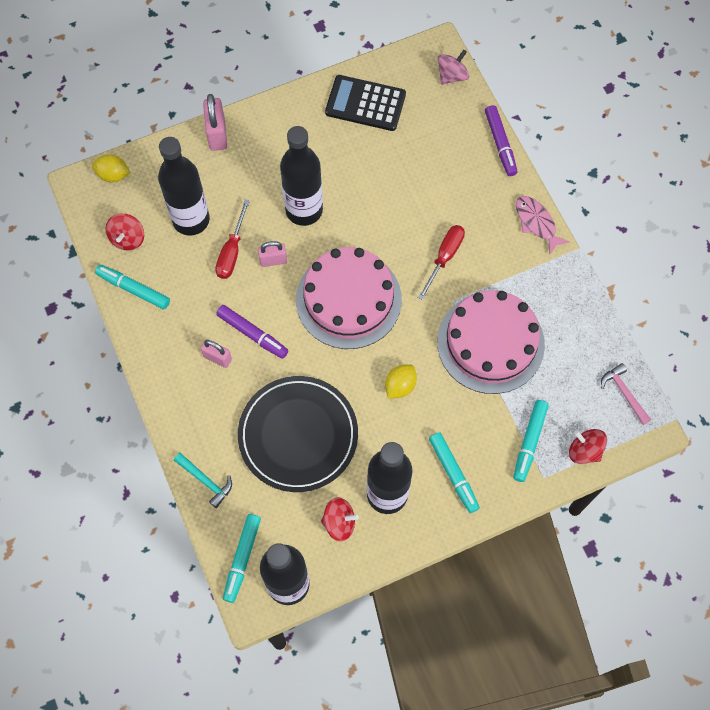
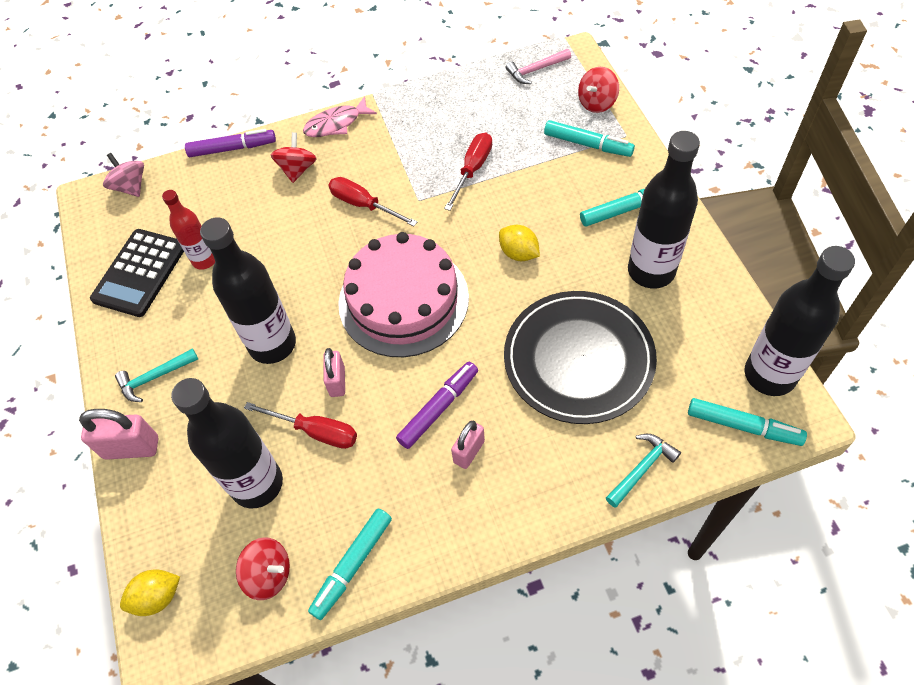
camera: 80 degrees left, 10 degrees down
(113, 175) = (157, 597): yellow lemon -> yellow lemon turned 45 degrees clockwise
(273, 136) = (155, 377): none -> turquoise hammer
(339, 522) = (688, 319): red spinning top -> red spinning top (297, 169)
(380, 147) = (204, 260): none -> red bottle
(490, 343) = (472, 170): pink cake -> red screwdriver

